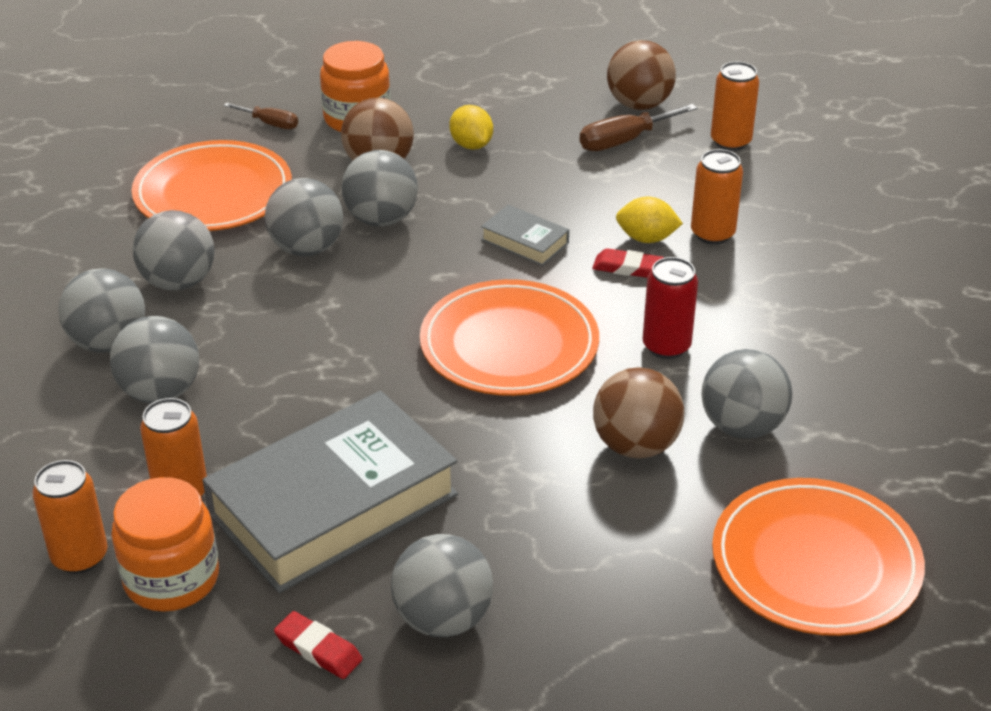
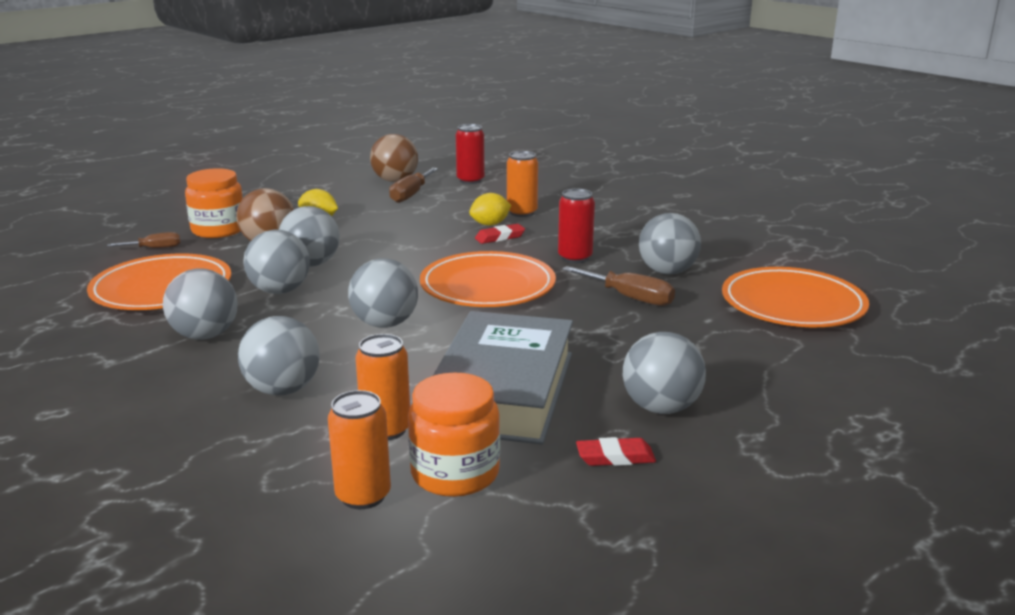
camera: 40 degrees left, 15 degrees down
(108, 343) = (195, 382): grey ball -> grey ball (385, 324)
(525, 241) = (422, 245): grey book -> none
(636, 445) = (630, 298): brown ball -> brown screwdriver
(730, 141) = (470, 180): orange can -> red can

